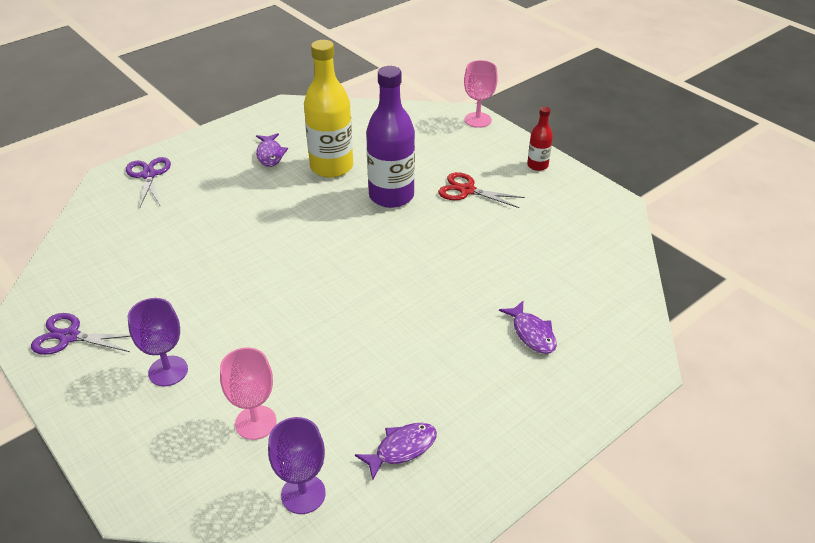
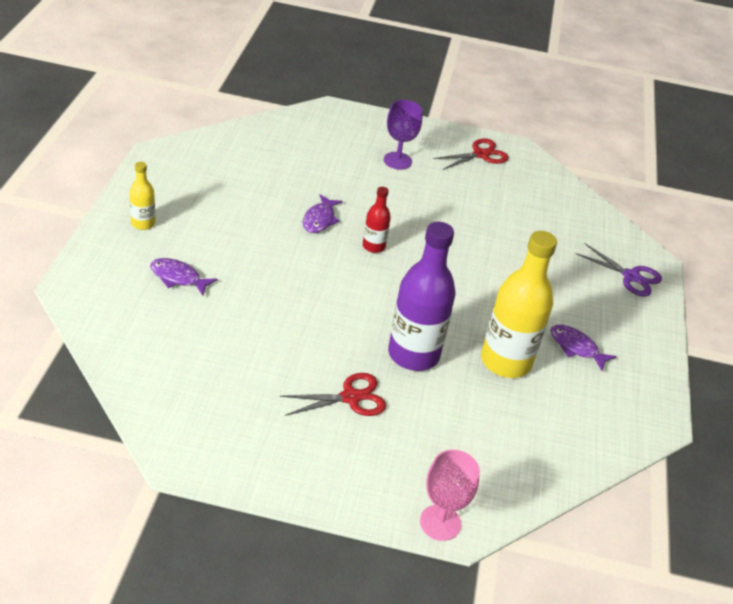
camera: 135 degrees right, 0 degrees up
(69, 337) = (480, 154): purple scissors -> red scissors
(255, 422) = (312, 157): pink goblet -> none
(303, 494) = (247, 139): purple goblet -> none
(402, 449) = (212, 176): purple fish -> purple fish (319, 219)
(529, 413) = (143, 223): none -> yellow bottle
(537, 165) = (306, 476): red bottle -> red bottle (373, 246)

